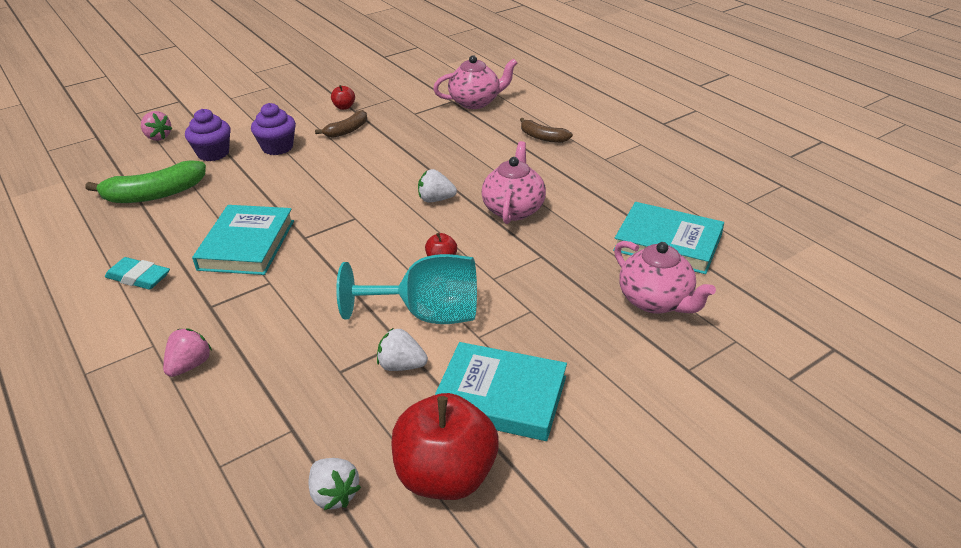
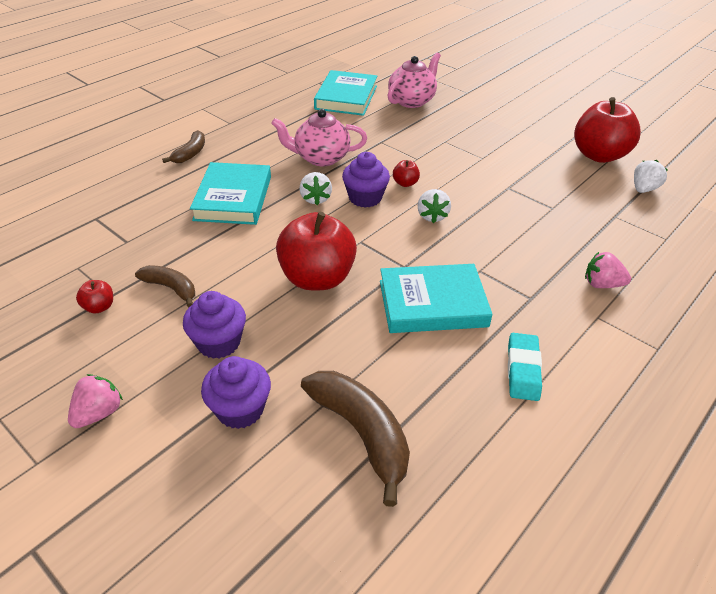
camera: 105 degrees left, 5 degrees up
(154, 194) = (362, 433): green banana -> brown banana
(158, 137) = (188, 514): pink strawberry -> pink strawberry (99, 413)
(318, 190) = (317, 278): none -> red apple
(401, 365) = (529, 183): white strawberry -> white strawberry (432, 216)
(424, 229) = (365, 198): none -> purple cupcake
(427, 314) = (472, 180): turquoise goblet -> none
(476, 102) = (102, 201): pink teapot -> none
(500, 396) = (528, 145): turquoise book -> turquoise book (233, 198)

